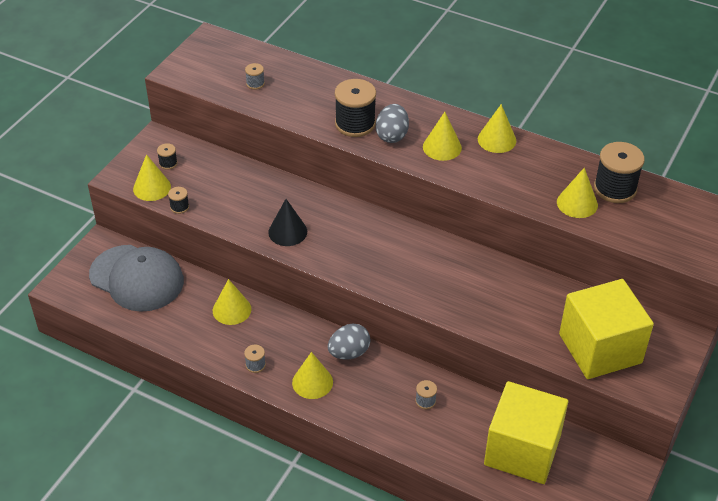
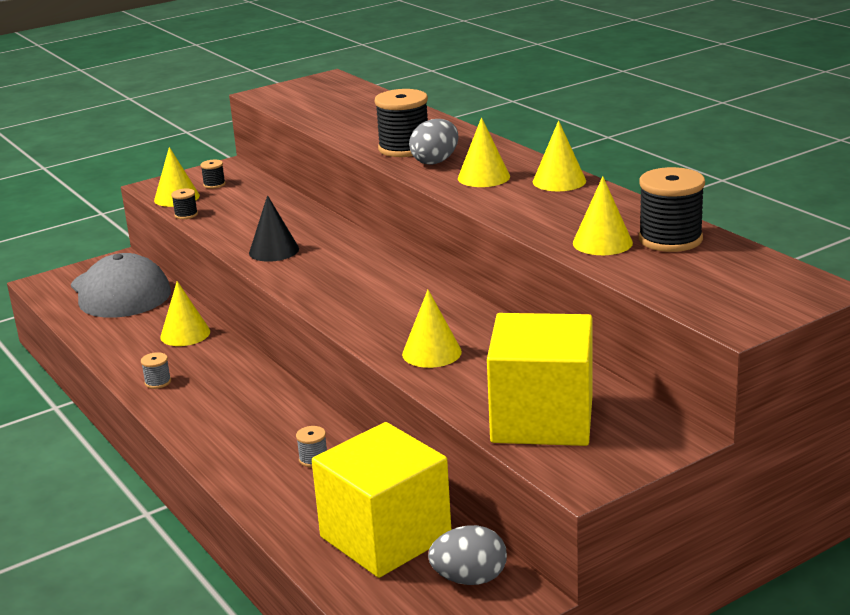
camera: 30 degrees right, 20 degrees down
(255, 83) = (333, 110): grey spool -> none
(312, 382) = (202, 410): yellow cone -> yellow cone (431, 353)
(349, 353) = (271, 396): grey egg -> grey egg (469, 579)

